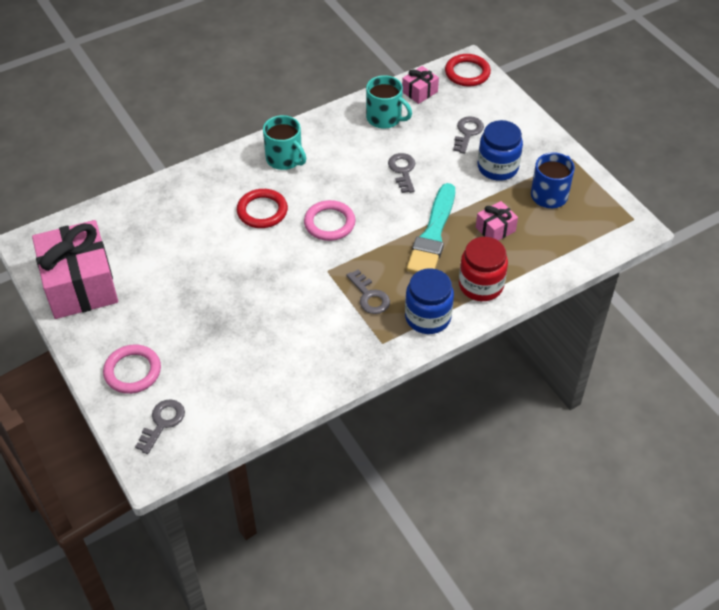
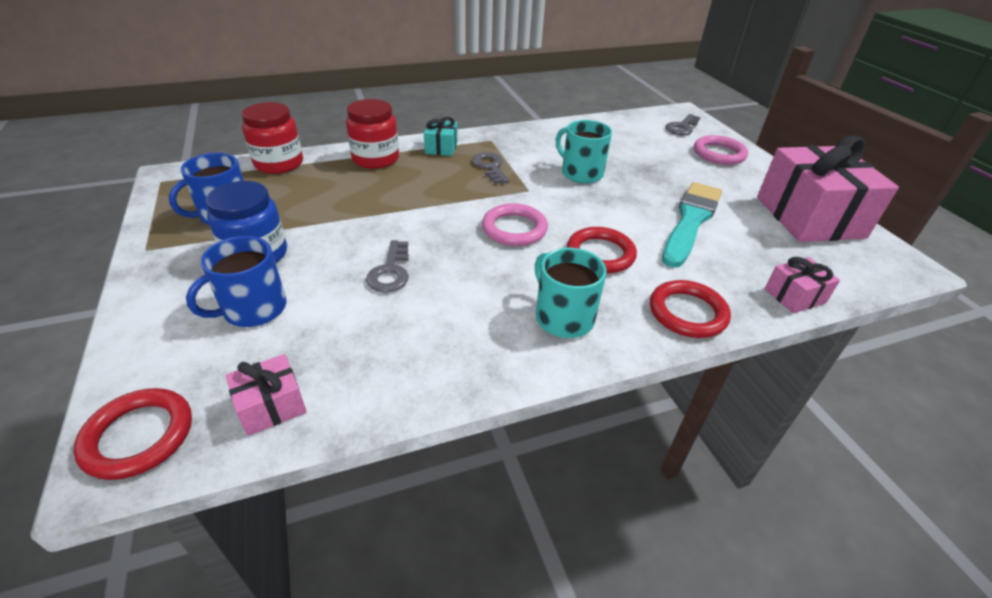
camera: 170 degrees left, 10 degrees down
(207, 175) = (687, 313): none -> red ring
(385, 118) = (371, 360): turquoise mug -> turquoise mug (581, 173)
(428, 317) = (441, 147): blue jar -> turquoise gift
(433, 234) = (396, 201): turquoise brush -> turquoise brush (690, 221)
(467, 133) = (253, 309): grey key -> blue mug
(495, 229) = (322, 195): pink gift -> pink gift (794, 296)
(561, 260) = (279, 163): none -> red jar

